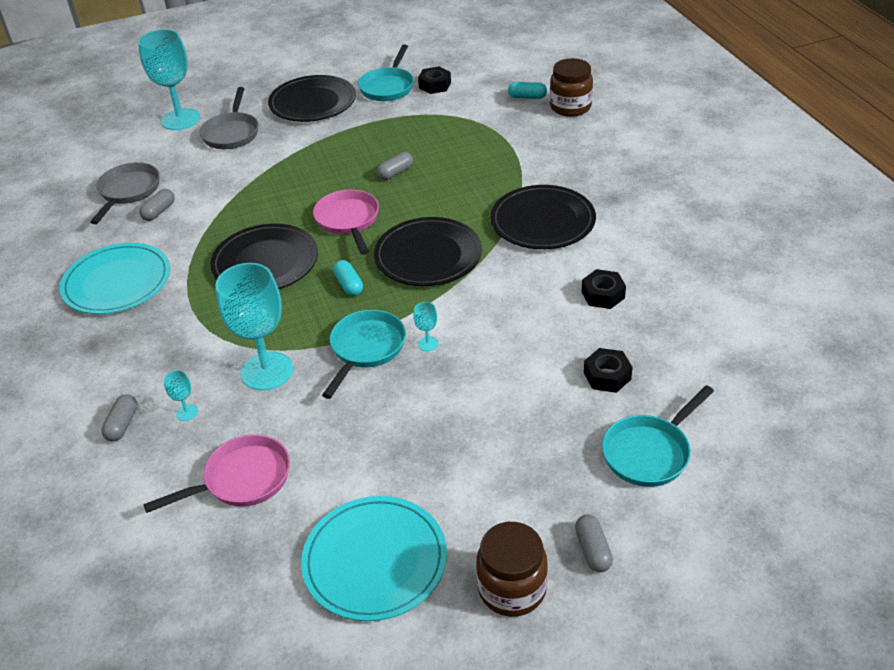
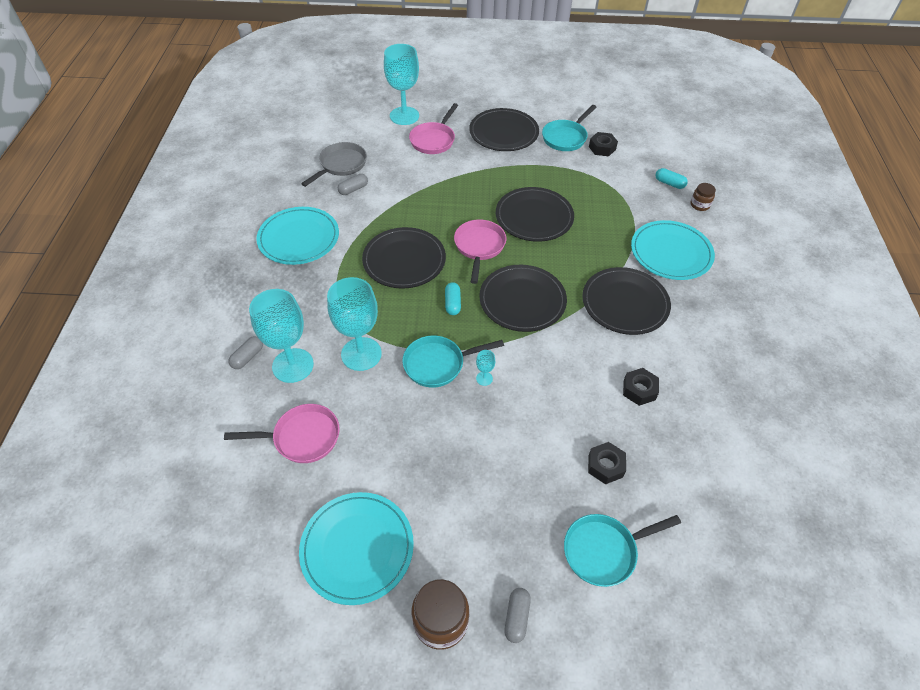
camera: 20 degrees right, 10 degrees up
(187, 412) = (293, 365): turquoise goblet -> turquoise goblet, size x2.47
(232, 133) = (434, 140): grey pan -> pink pan
(366, 349) = (438, 364): turquoise pan -> turquoise pan turned 150 degrees counterclockwise
(395, 172) = (534, 217): grey capsule -> black plate
(565, 159) = (671, 252): none -> turquoise plate
(570, 107) = (699, 205): brown jar -> brown jar, size x0.57

